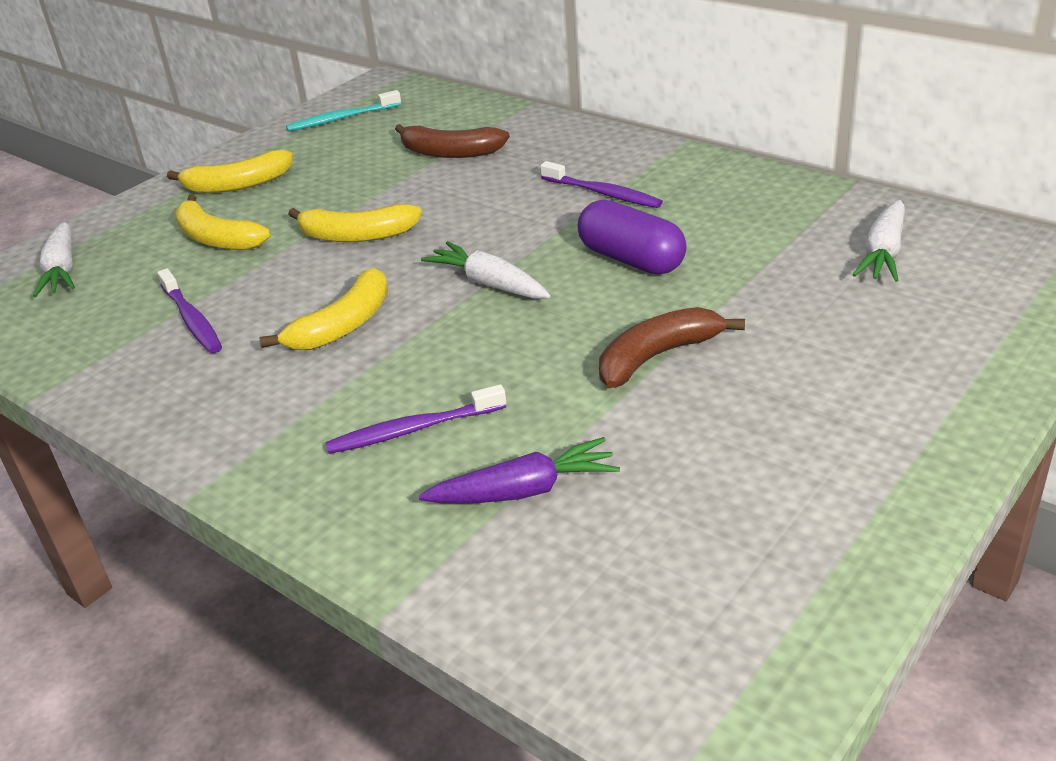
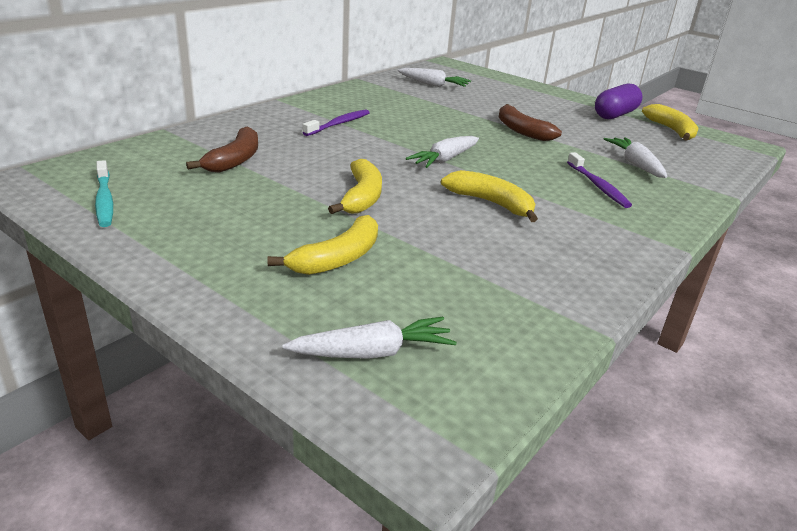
camera: 95 degrees left, 5 degrees down
(192, 319) = (481, 262): purple toothbrush -> none
(238, 185) = (222, 252): yellow banana -> yellow banana (671, 130)
(524, 491) = (635, 164): purple carrot -> white carrot
(631, 259) = (425, 126): purple capsule -> purple capsule (615, 115)

